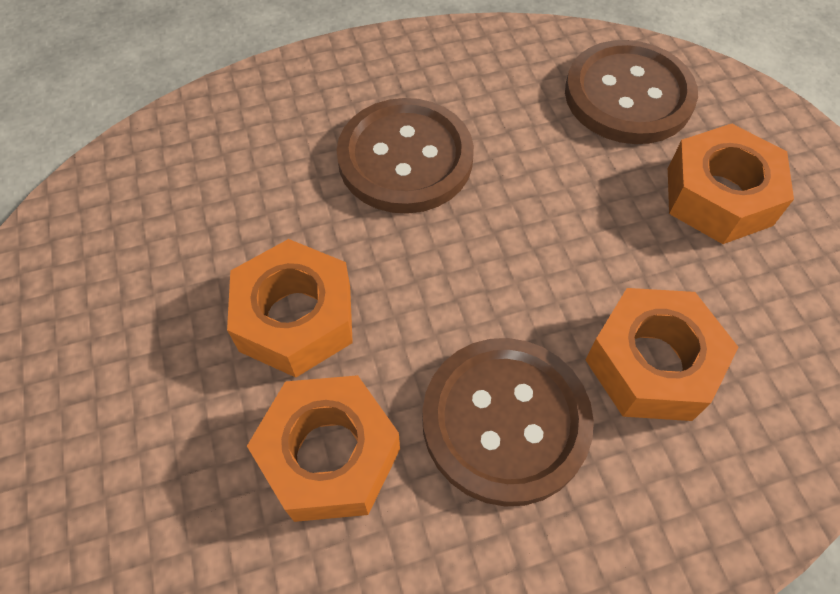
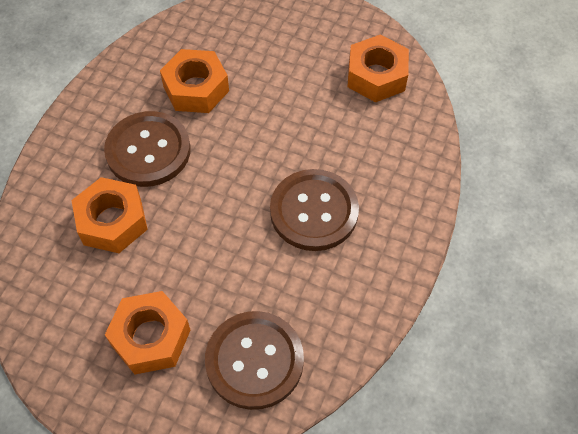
camera: 130 degrees right, 0 degrees up
(296, 318) = (265, 112): orange nut -> orange nut (376, 76)

